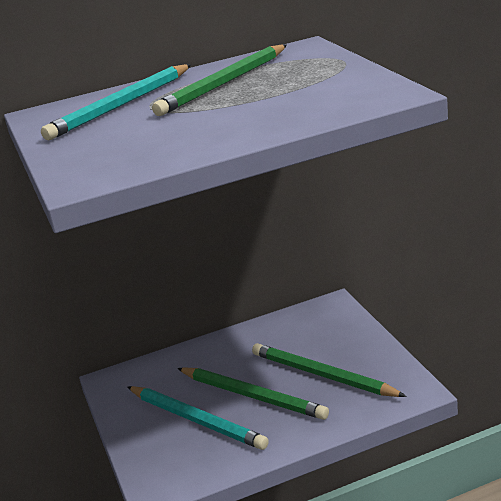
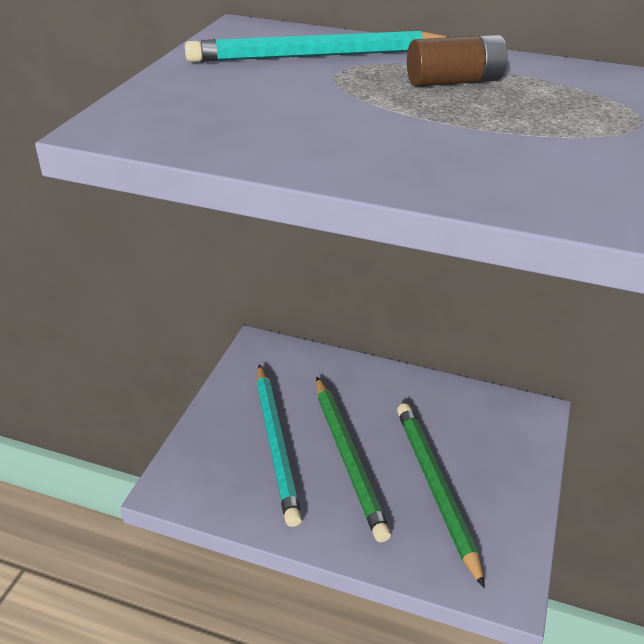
camera: 35 degrees right, 10 degrees up
(224, 83) = (454, 82): green pencil -> brown battery

